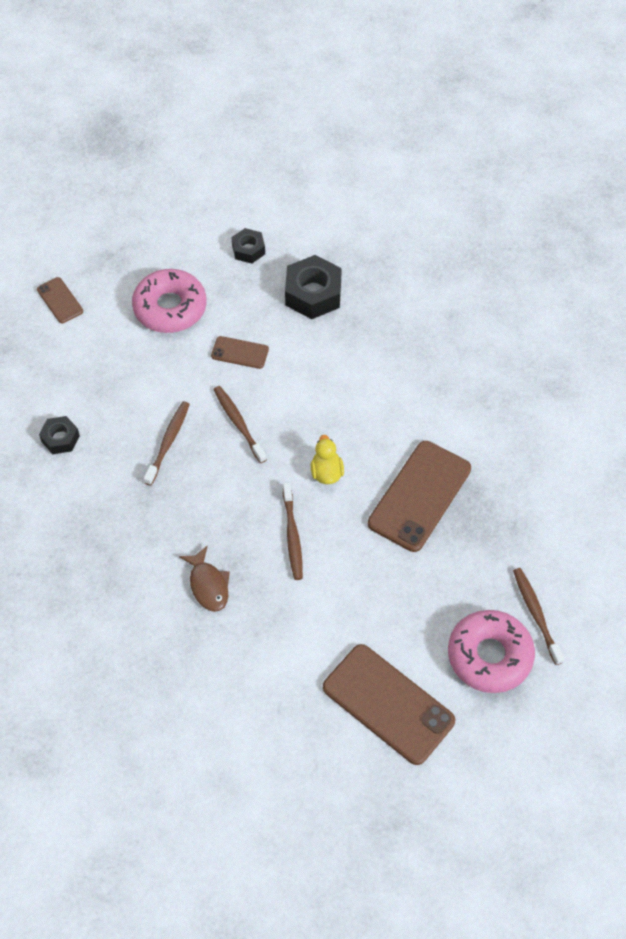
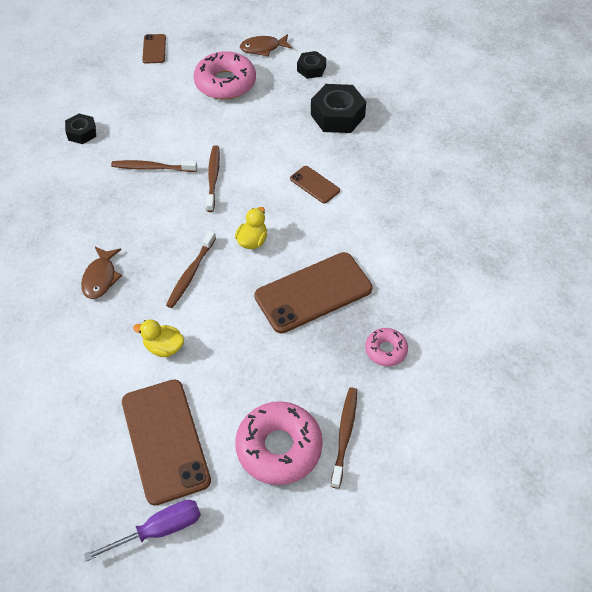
camera: 30 degrees right, 5 degrees down
(168, 442) = (152, 168): brown toothbrush -> brown toothbrush turned 135 degrees counterclockwise
(179, 246) = (263, 48): none -> brown fish
(240, 352) = (252, 131): brown phone -> brown phone (314, 184)
(322, 621) = (164, 347): none -> yellow duck
(441, 780) = (160, 529): none -> purple screwdriver
(519, 518) = (386, 350): none -> pink donut

